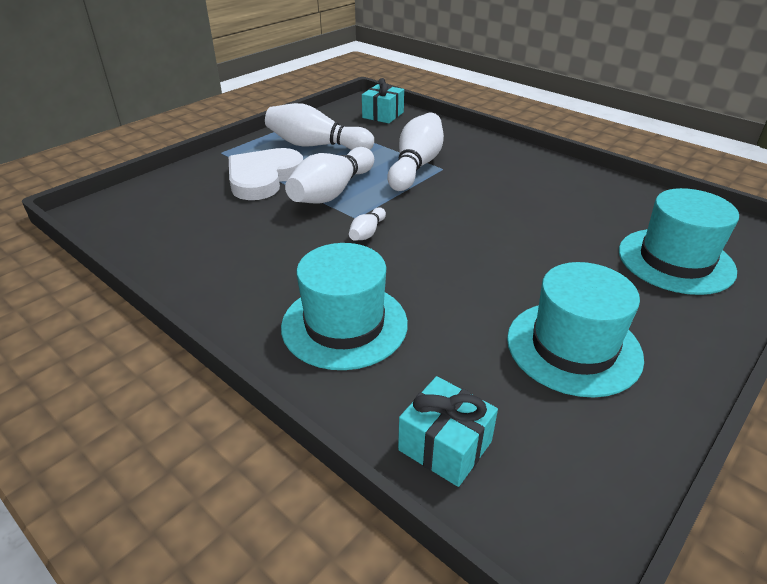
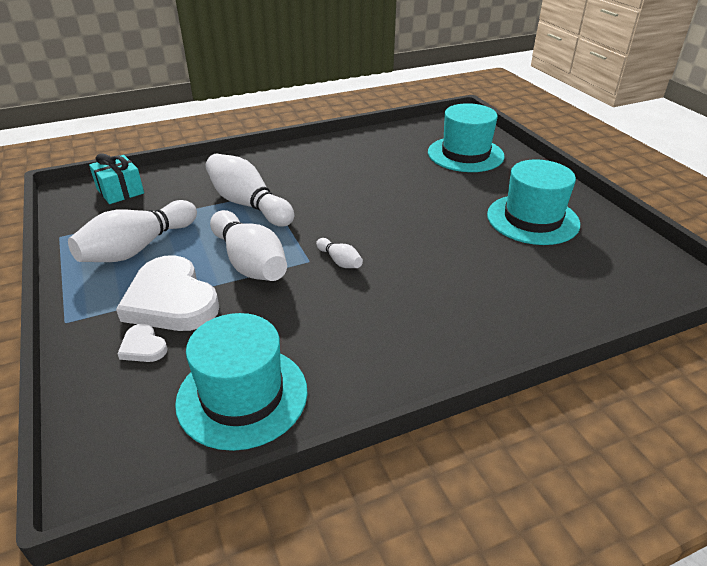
camera: 65 degrees left, 0 degrees up
(208, 185) = (143, 347): none -> white heart
(344, 324) = (465, 307): turquoise hat -> turquoise hat (242, 396)
(445, 445) = (606, 297): turquoise gift -> none

